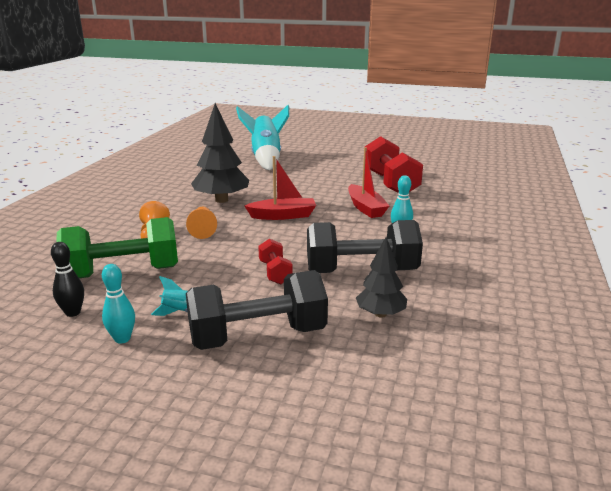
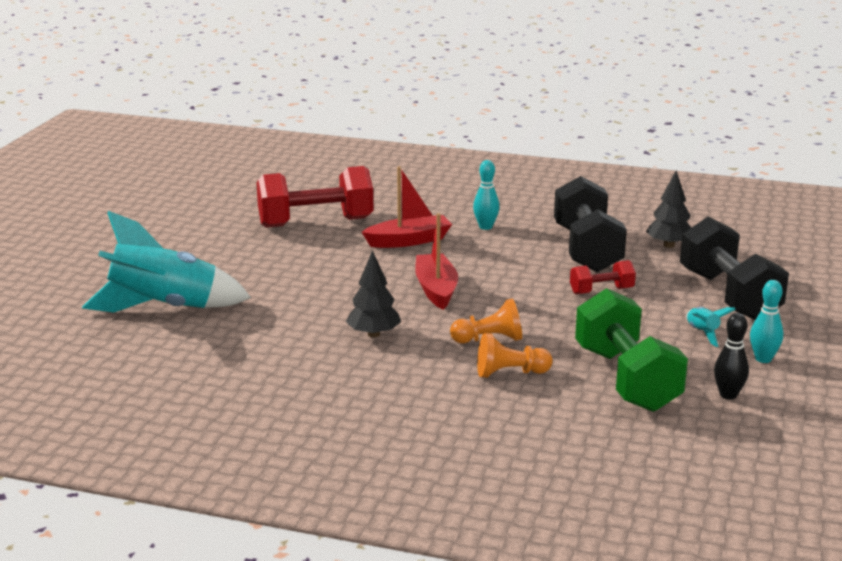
camera: 90 degrees left, 0 degrees up
(221, 200) = (373, 334): black tree -> black tree, size x0.60

